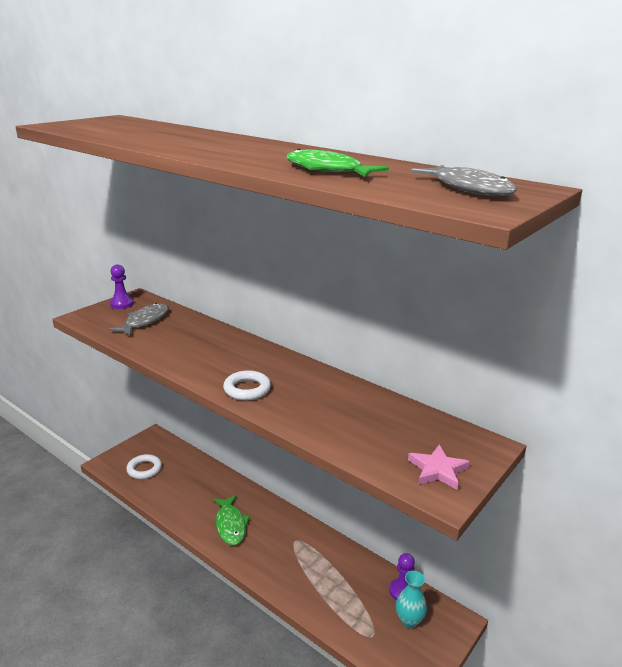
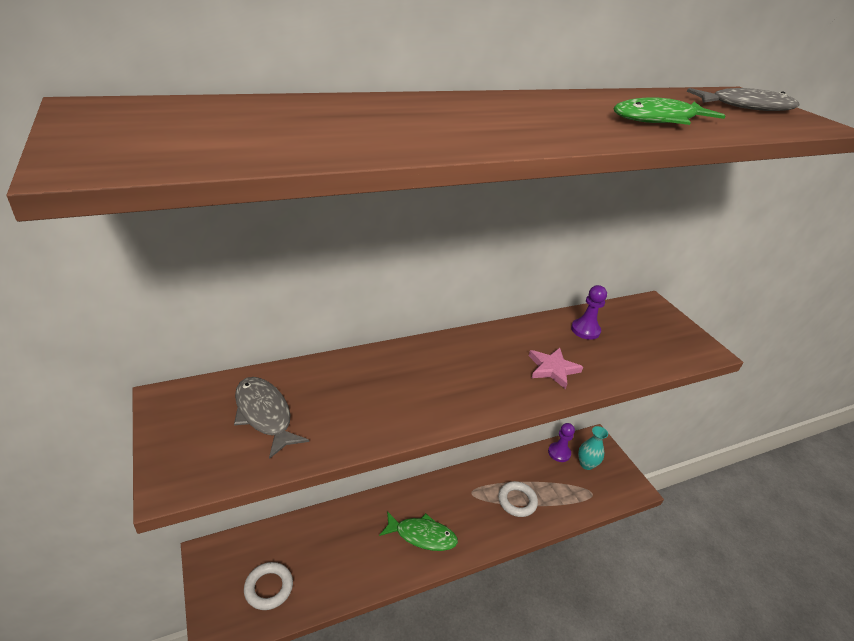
camera: 65 degrees left, 10 degrees up
(122, 304) = (176, 422): purple pawn -> purple pawn (585, 330)
(247, 389) = (508, 388): white ring -> white ring (517, 501)
(438, 470) = (677, 339): pink star -> pink star (553, 369)

